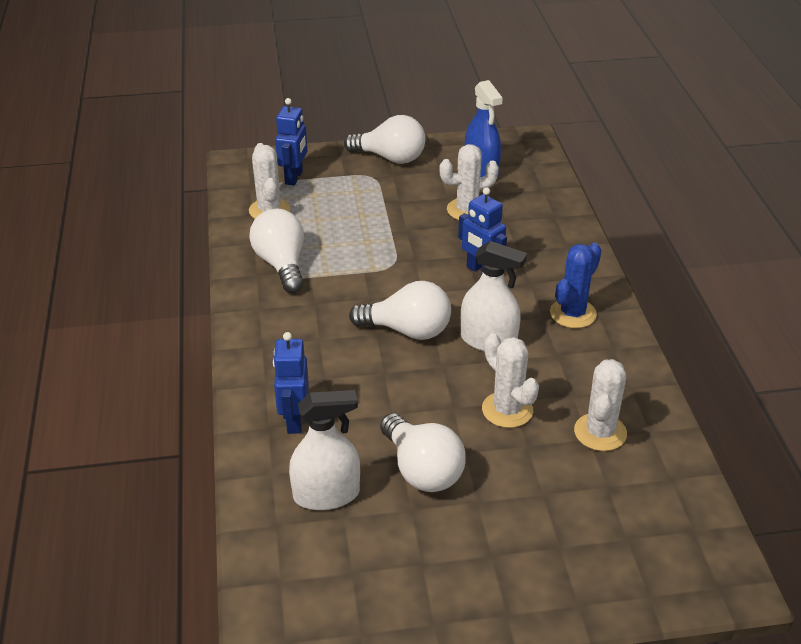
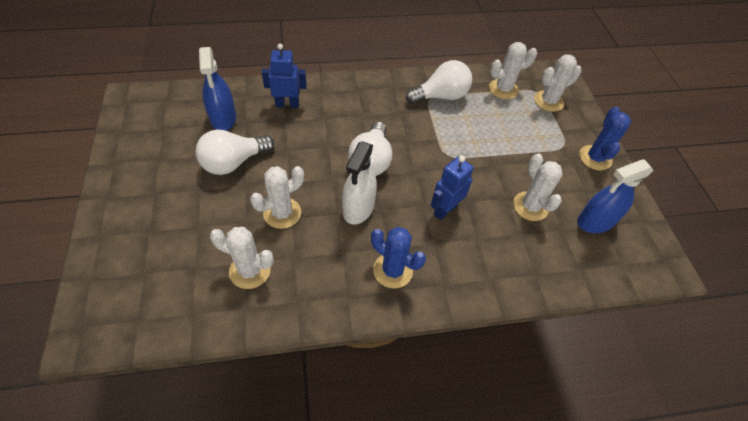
camera: 85 degrees right, 15 degrees up
(294, 177) = (548, 101): blue robot -> white cactus
(326, 494) = (223, 118): white spray bottle -> blue spray bottle
(390, 158) = (595, 158): white light bulb -> blue cactus

